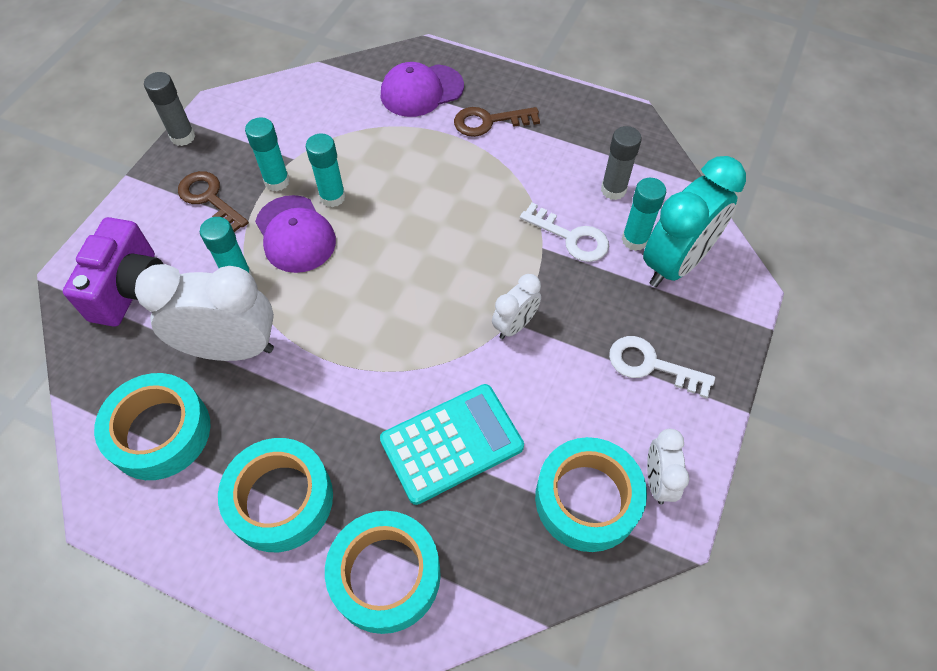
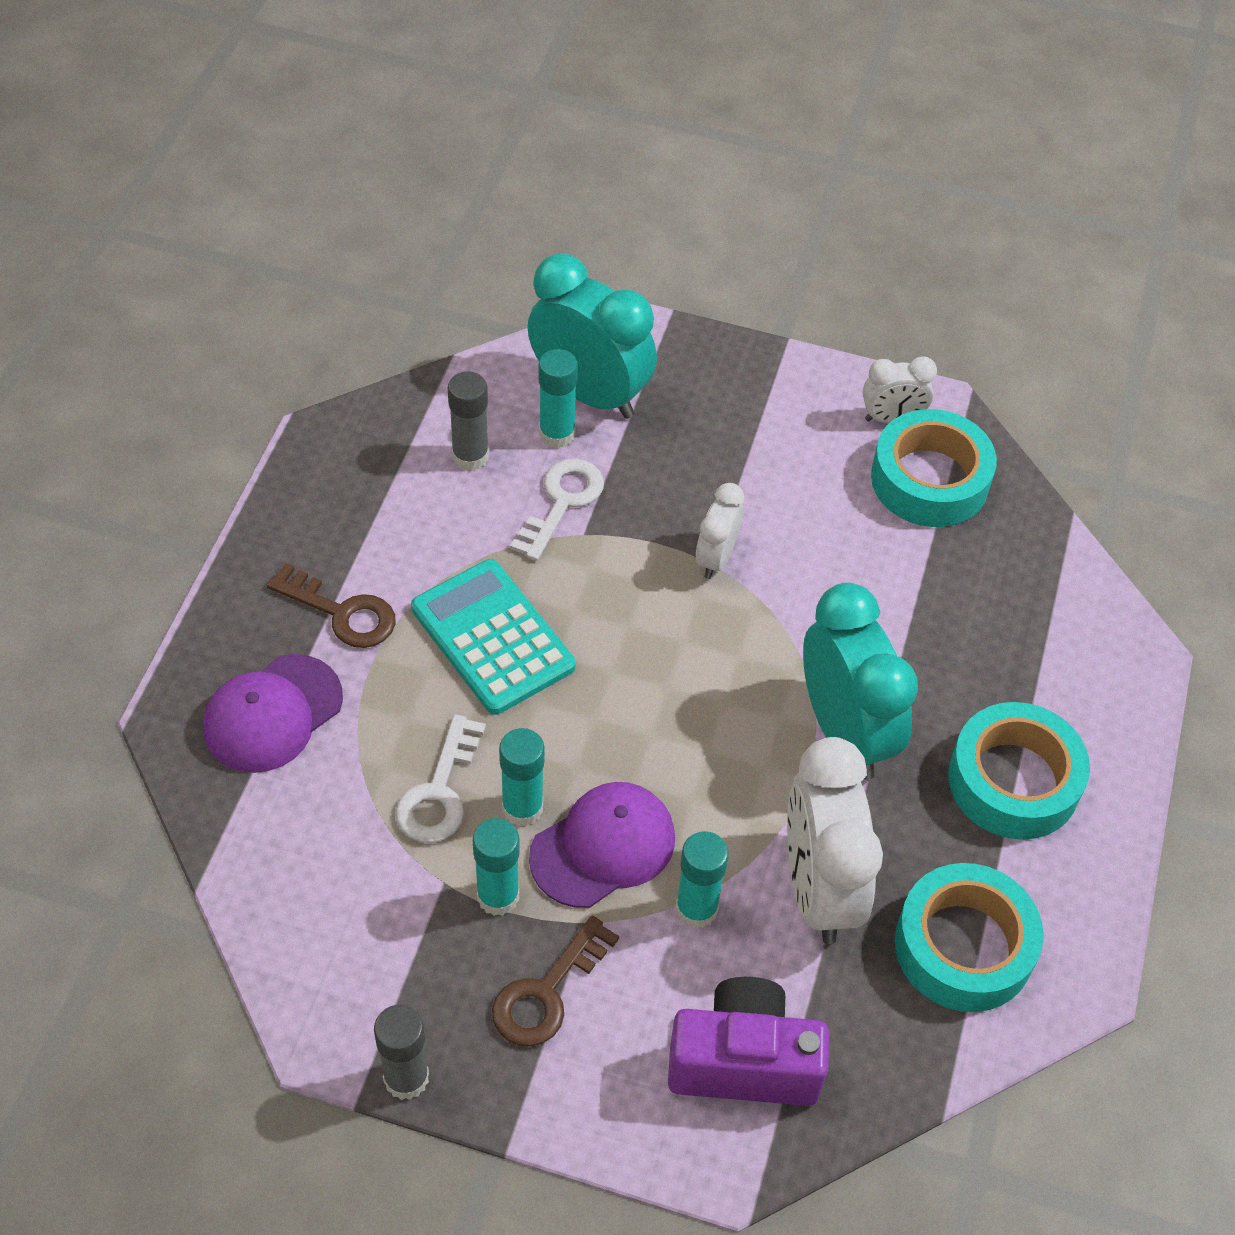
camera: 100 degrees left, 5 degrees down
(348, 386) = (845, 732): none -> turquoise clock
(385, 575) = (1068, 659): turquoise tape -> none
(421, 91) = (272, 714): purple cap -> purple cap turned 75 degrees clockwise
(451, 443) = (896, 611): turquoise calculator -> turquoise calculator (492, 637)
(489, 122) = (342, 613): brown key -> brown key turned 45 degrees counterclockwise
(515, 325) = (716, 558): white clock -> white clock turned 105 degrees counterclockwise
(651, 365) = (746, 421): white key -> white key (439, 791)

